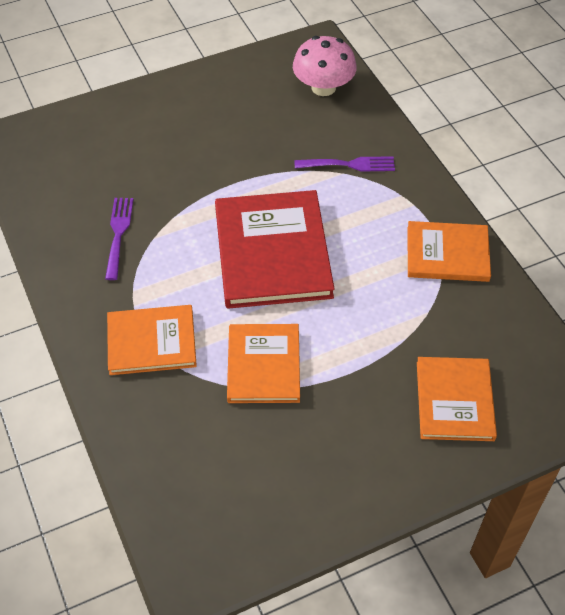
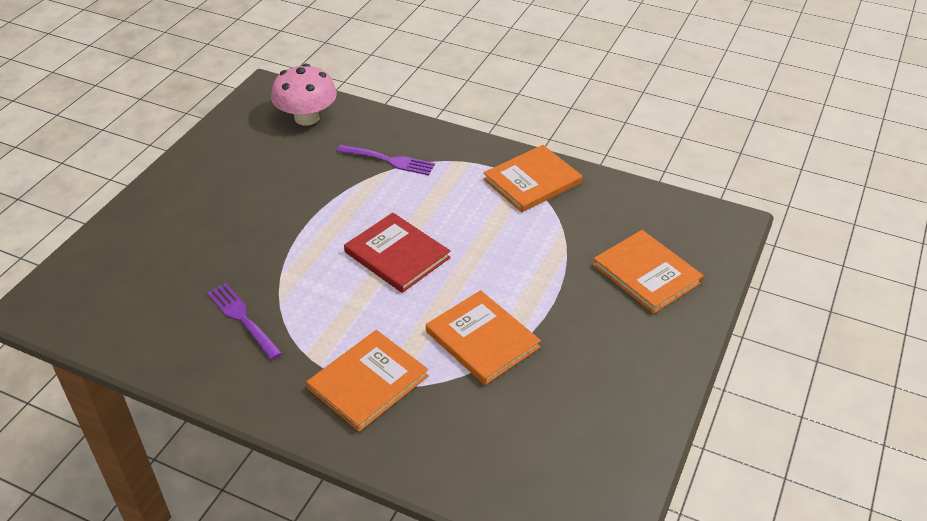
camera: 40 degrees left, 10 degrees down
(273, 252) = (397, 255): red book -> red book, size x0.62
(349, 164) = (390, 160): purple fork -> purple fork turned 60 degrees clockwise

